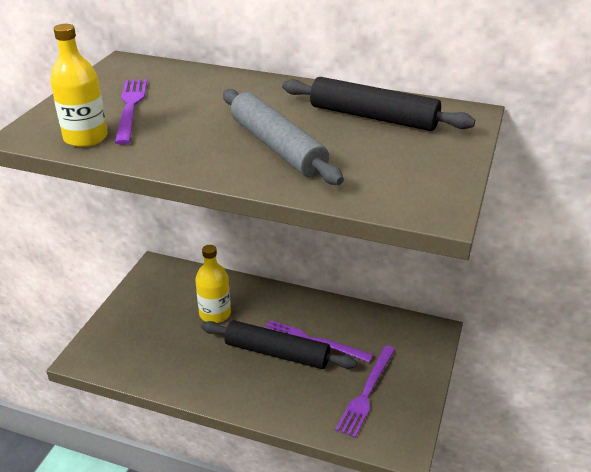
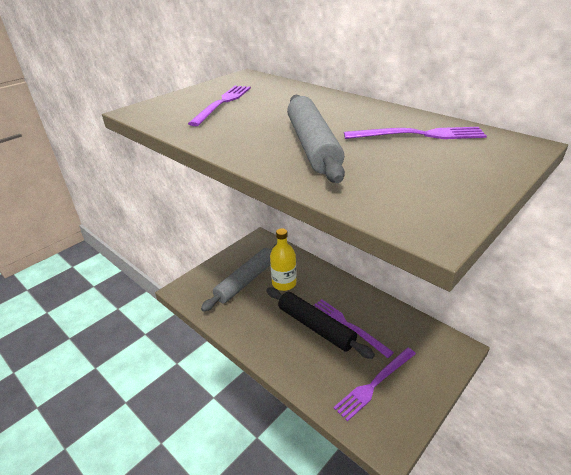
camera: 25 degrees right, 0 degrees up
(85, 138) = (173, 118): yellow bottle -> none
(165, 323) = (246, 281): none -> grey rolling pin
(373, 117) = (418, 135): black rolling pin -> purple fork

